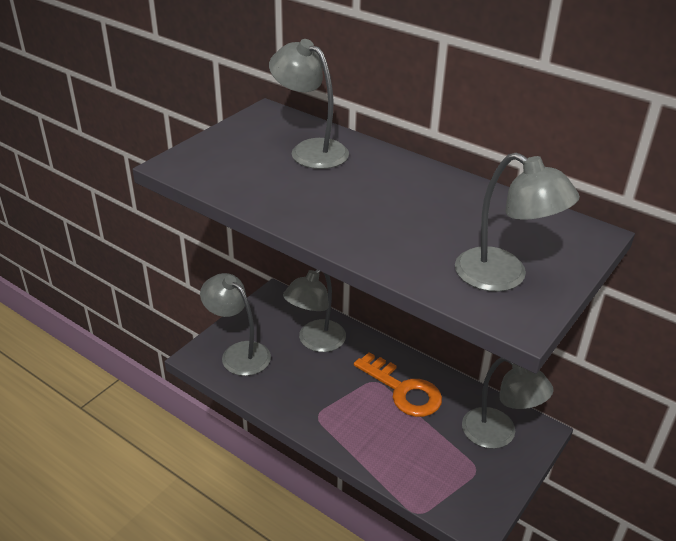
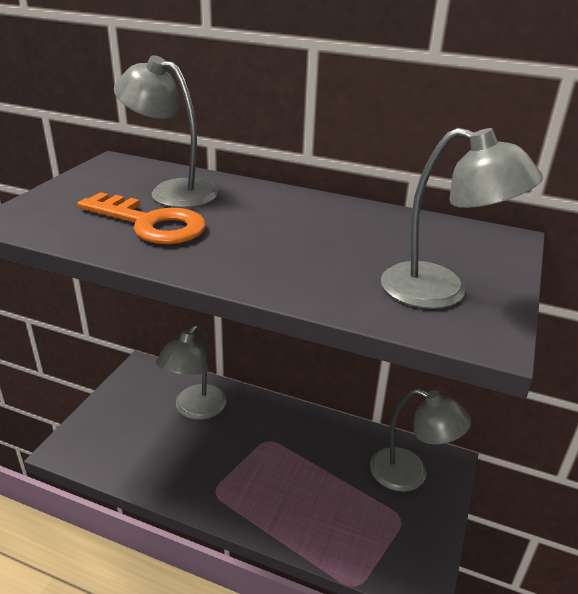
camera: 15 degrees left, 5 degrees down
(238, 353) = (111, 436): grey lamp -> none
(403, 390) = (300, 445): orange key -> orange key (150, 223)

